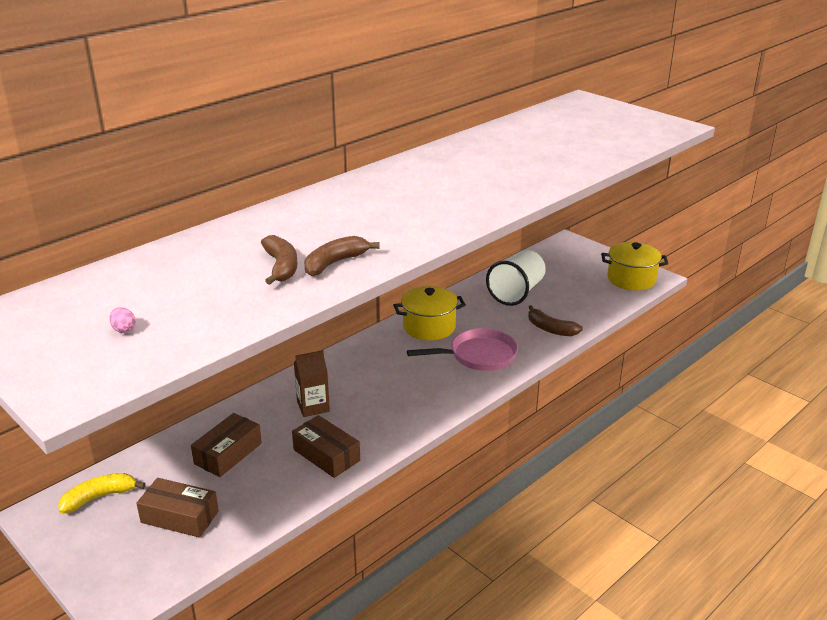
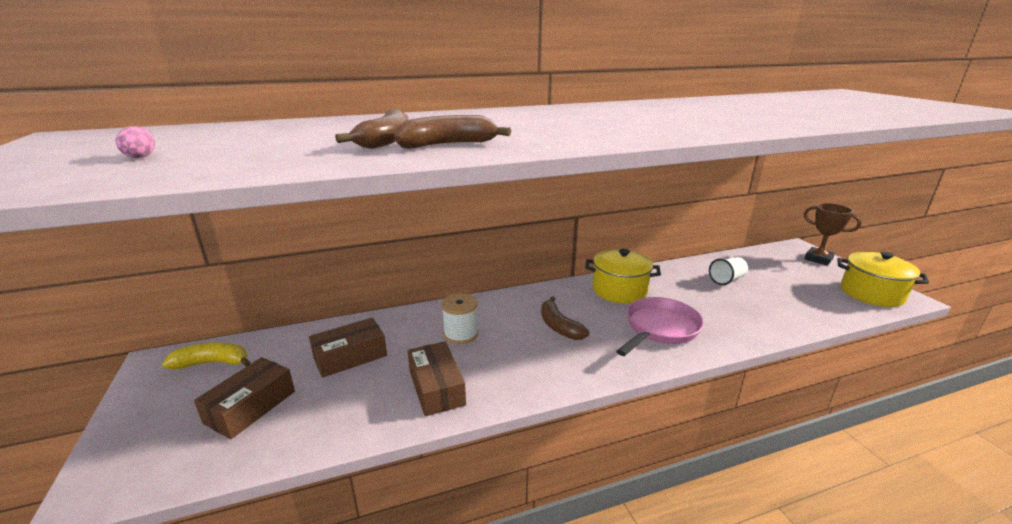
camera: 25 degrees right, 5 degrees down
(180, 517) = (250, 407): brown box -> brown box turned 75 degrees clockwise
(313, 406) = (461, 334): brown carton -> white spool
(478, 355) = (659, 329): pink pan -> pink pan turned 60 degrees counterclockwise
(516, 292) = (727, 280): white cup -> white cup, size x0.55
(550, 329) = (756, 321): brown banana -> brown banana (559, 326)
(586, 251) = (818, 259): none -> brown trophy

